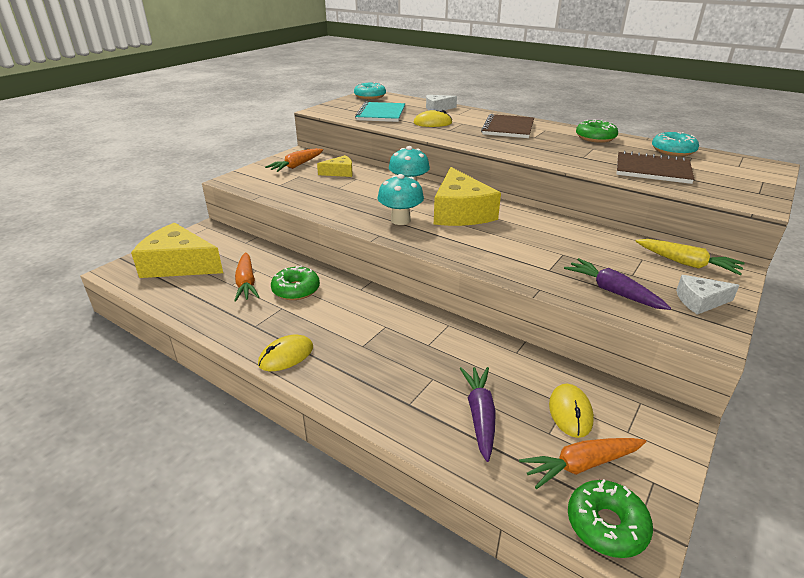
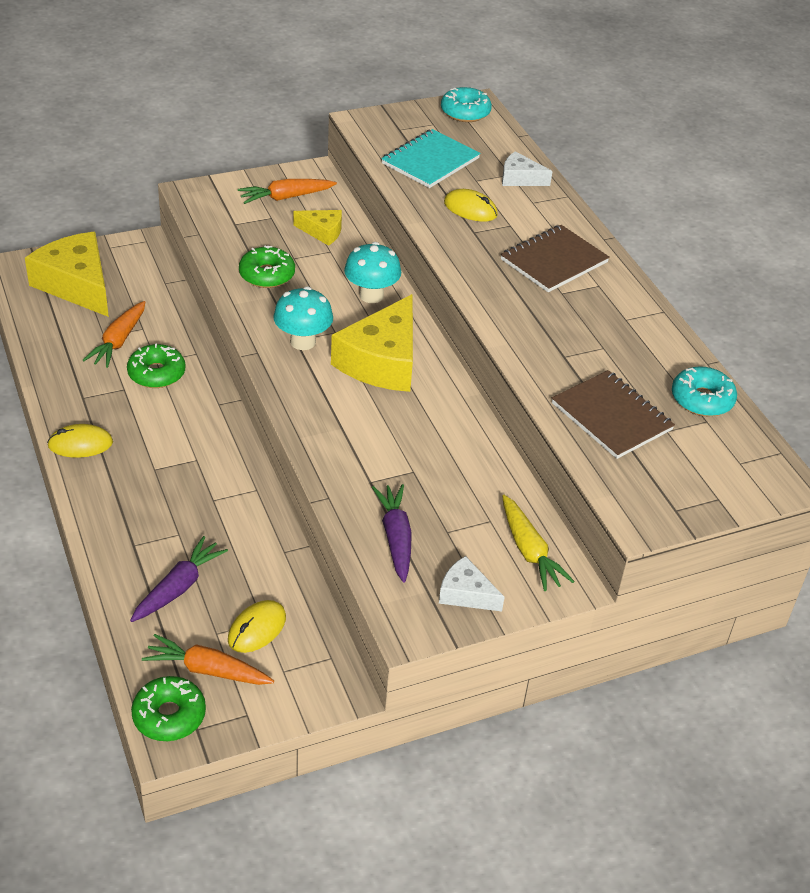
camera: 30 degrees right, 10 degrees up
(595, 138) = (640, 330): green donut -> green donut (267, 275)

